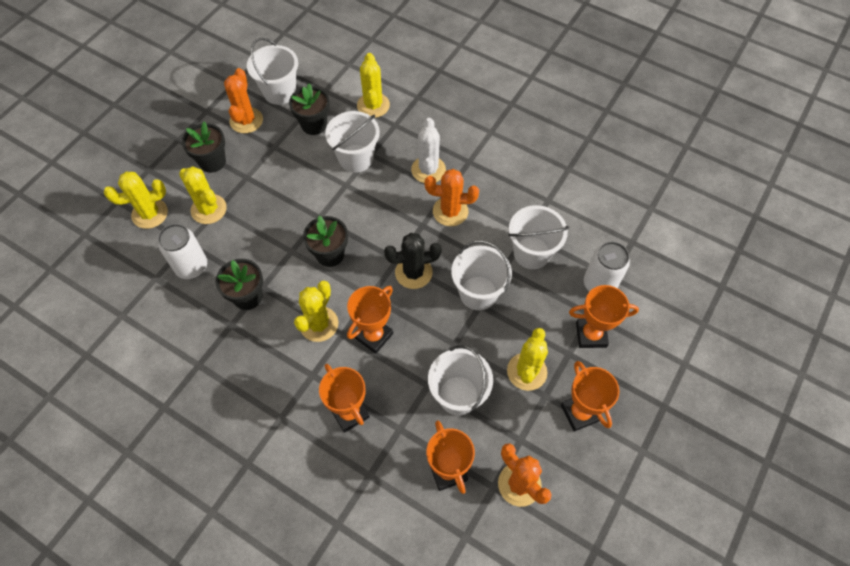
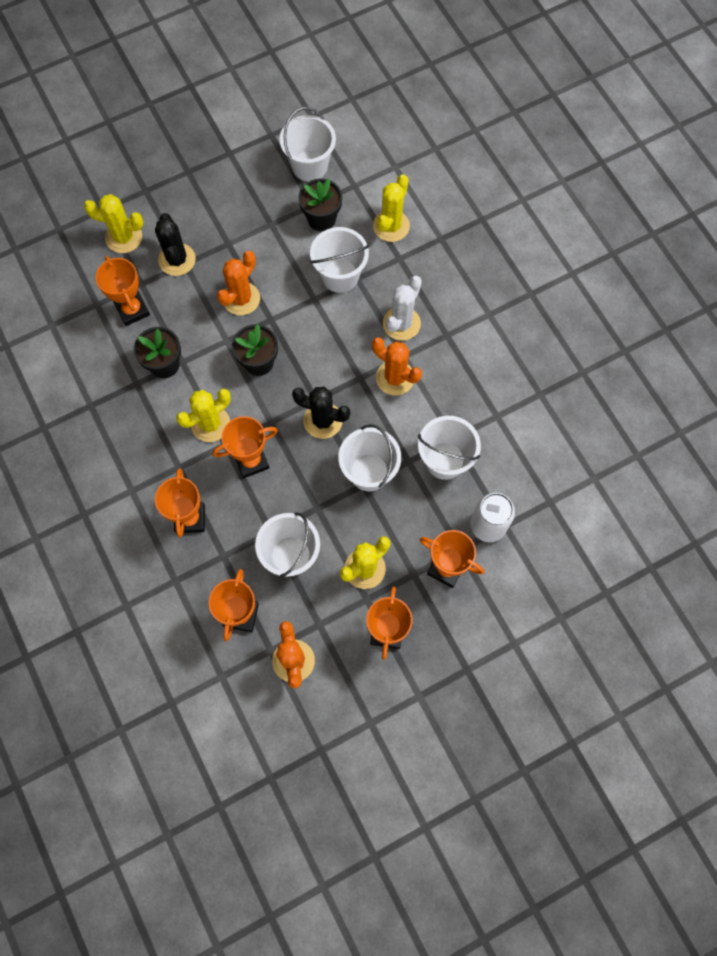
camera: 30 degrees right, 10 degrees up
(192, 267) = (132, 310): white can -> orange trophy
(209, 209) = (177, 260): yellow cactus -> black cactus
(212, 162) = (206, 211): black flower pot -> none
(246, 120) = (261, 182): orange cactus -> orange cactus (241, 299)

